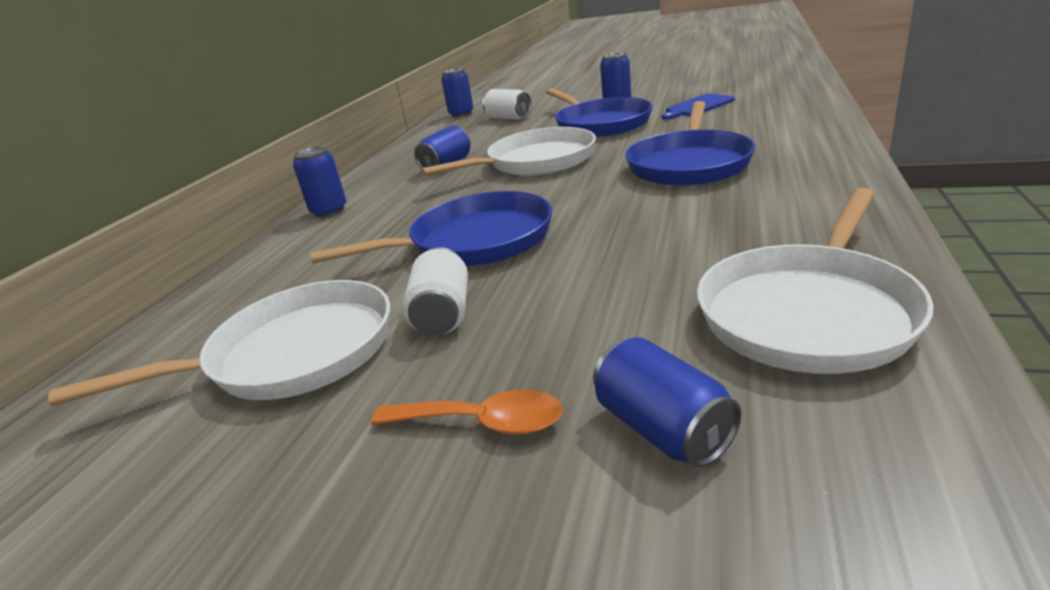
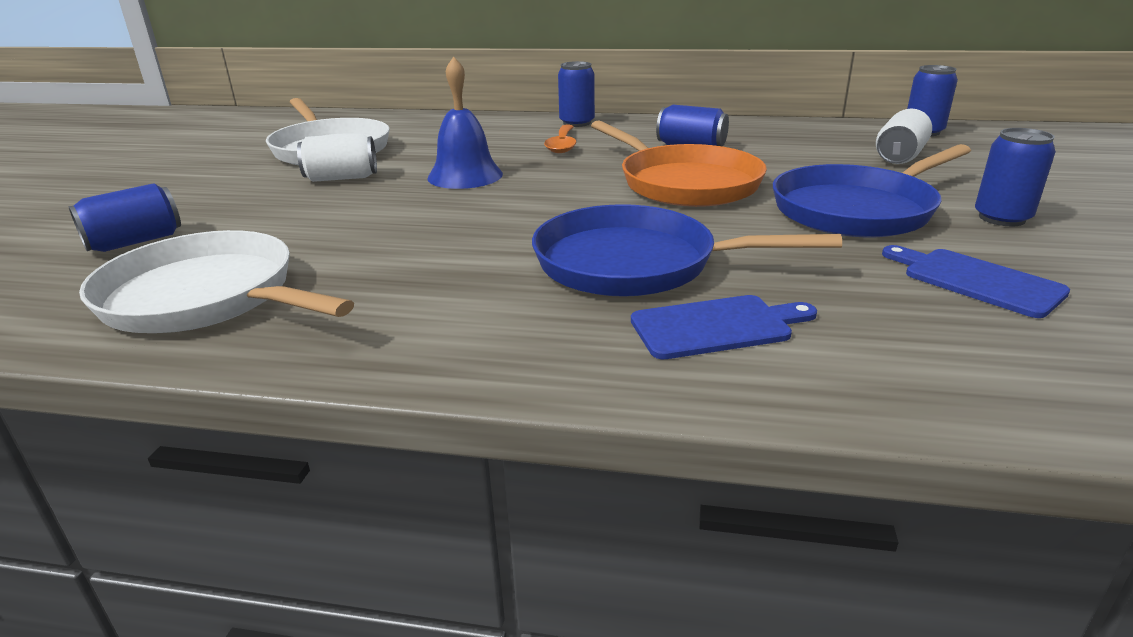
camera: 80 degrees right, 0 degrees up
(474, 241) = (465, 176): blue pan -> blue bell
(482, 422) = (201, 199): orange spoon -> orange spoon (562, 145)
(536, 162) = (685, 183): white pan -> orange pan
(770, 143) = (717, 326): none -> blue cutting board

